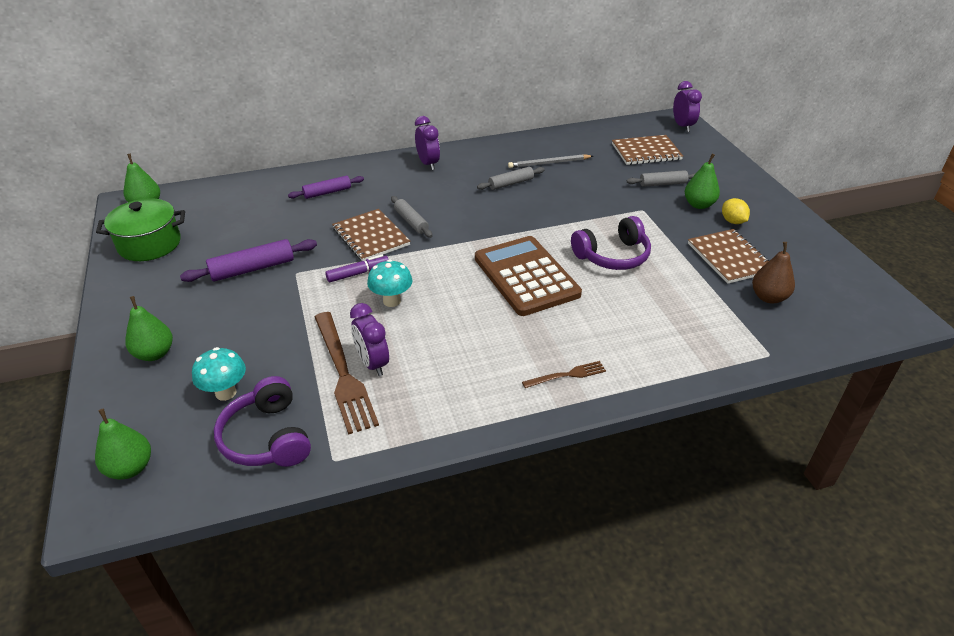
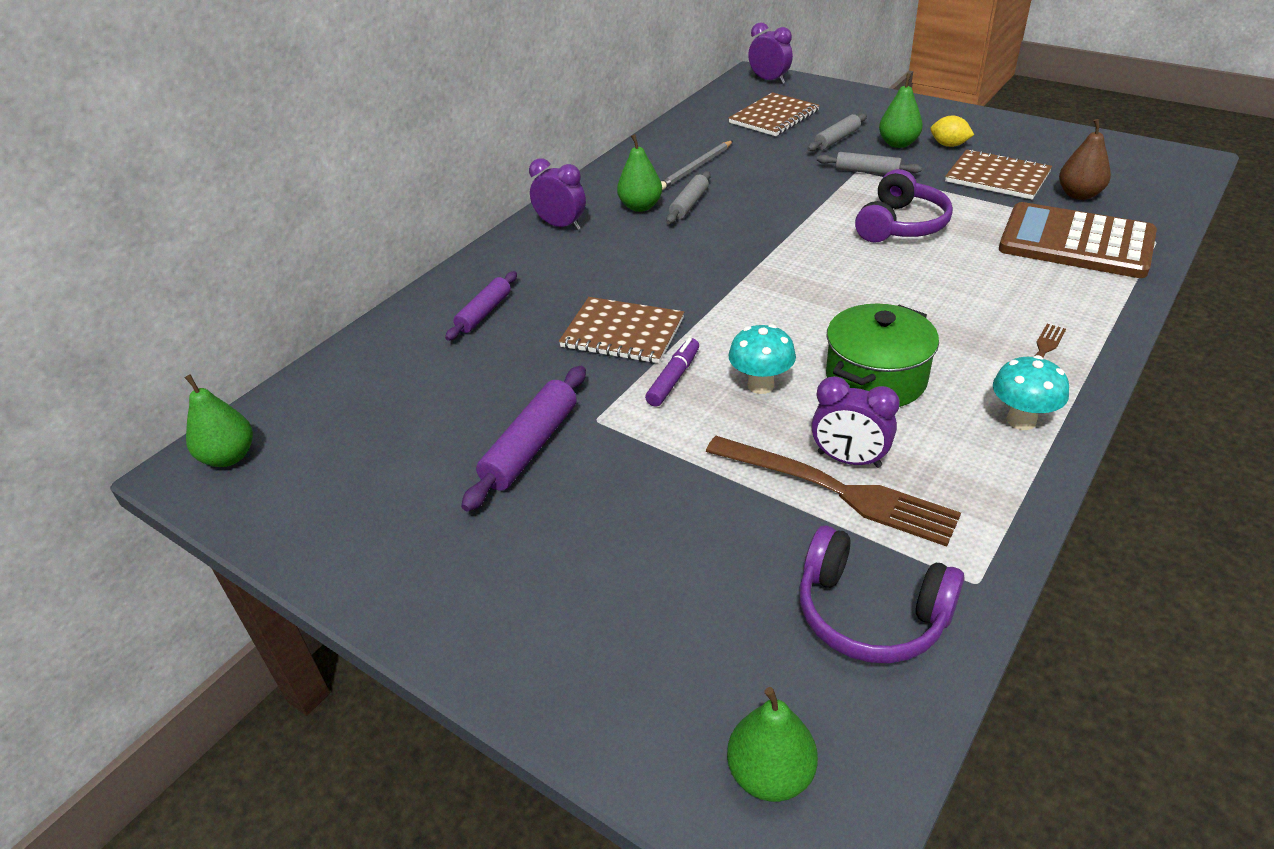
camera: 35 degrees left, 0 degrees up
(149, 244) = (322, 501): green pot -> green pot (875, 379)
(155, 354) = (566, 623): green pear -> green pear (640, 206)
(225, 393) = (739, 602): turquoise mushroom -> turquoise mushroom (1021, 420)
(411, 221) = (643, 294): grey rolling pin -> grey rolling pin (867, 171)
(526, 276) = (854, 285): brown calculator -> brown calculator (1076, 242)

